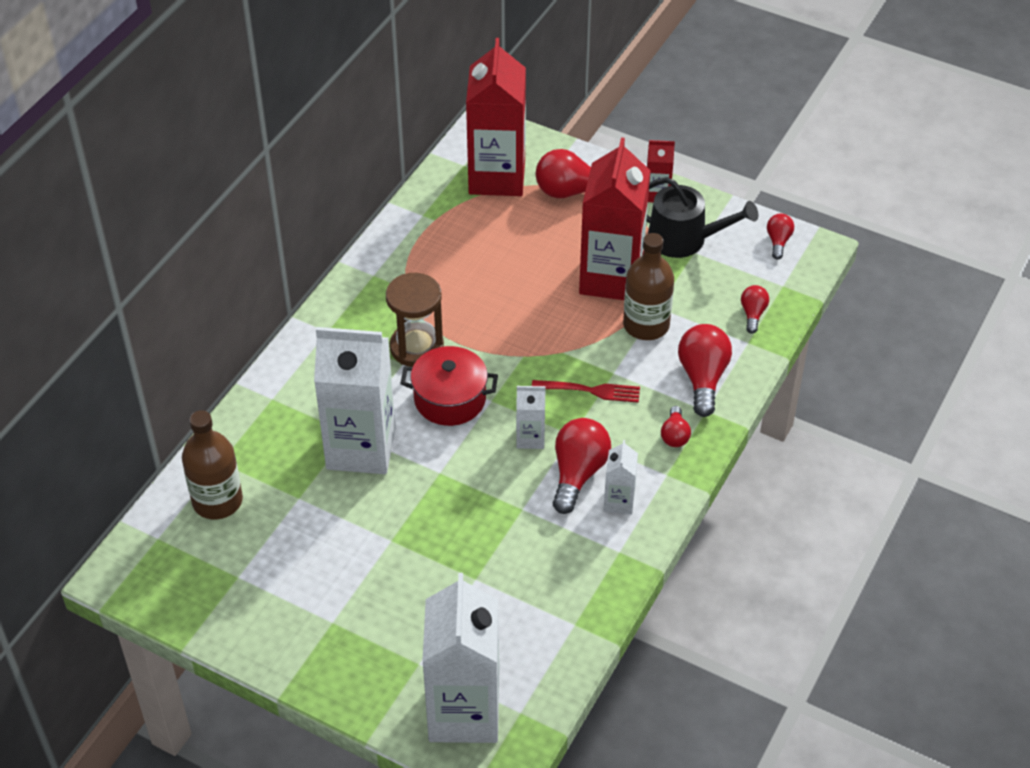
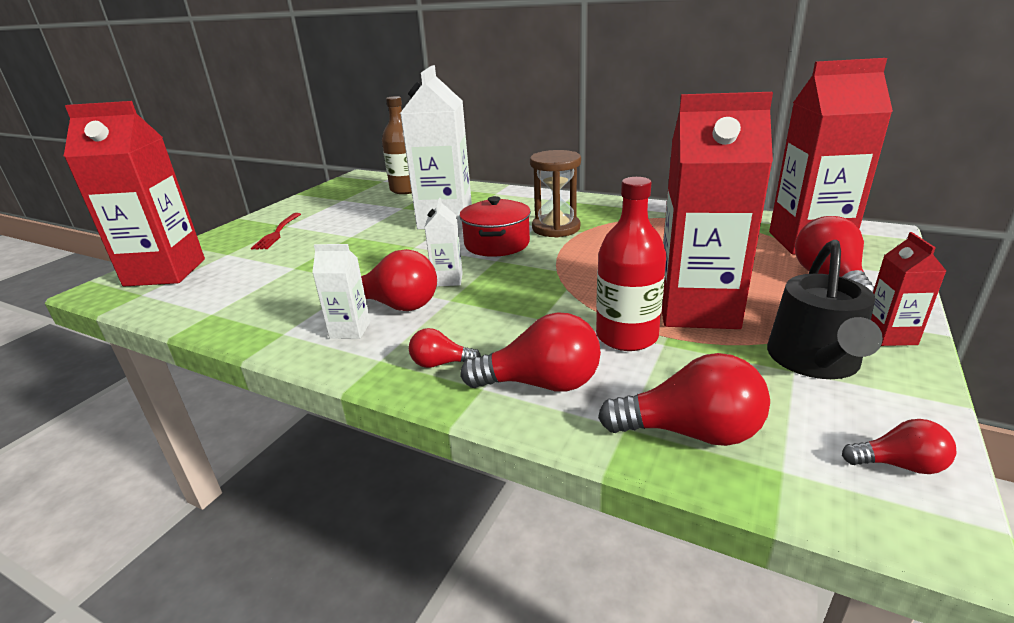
camera: 90 degrees right, 20 degrees down
(464, 712) = (165, 272): white carton -> red carton
(591, 391) = (511, 306): red fork -> red fork (277, 233)
(646, 325) = (626, 336): brown bottle -> red bottle
(753, 314) = (690, 432): red light bulb -> red light bulb, size x1.83

